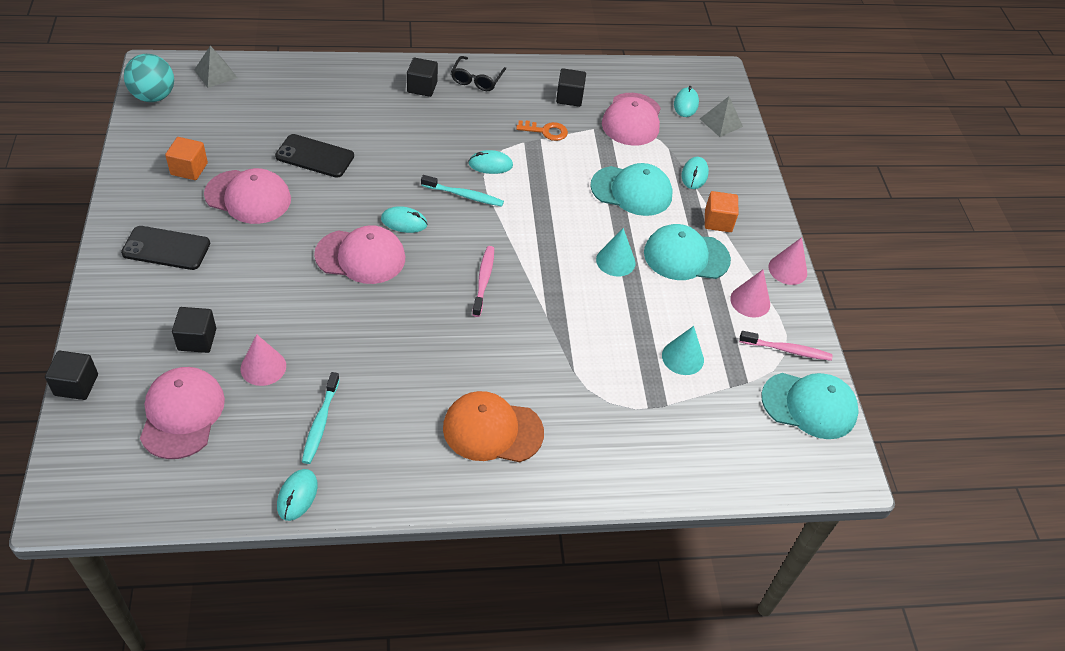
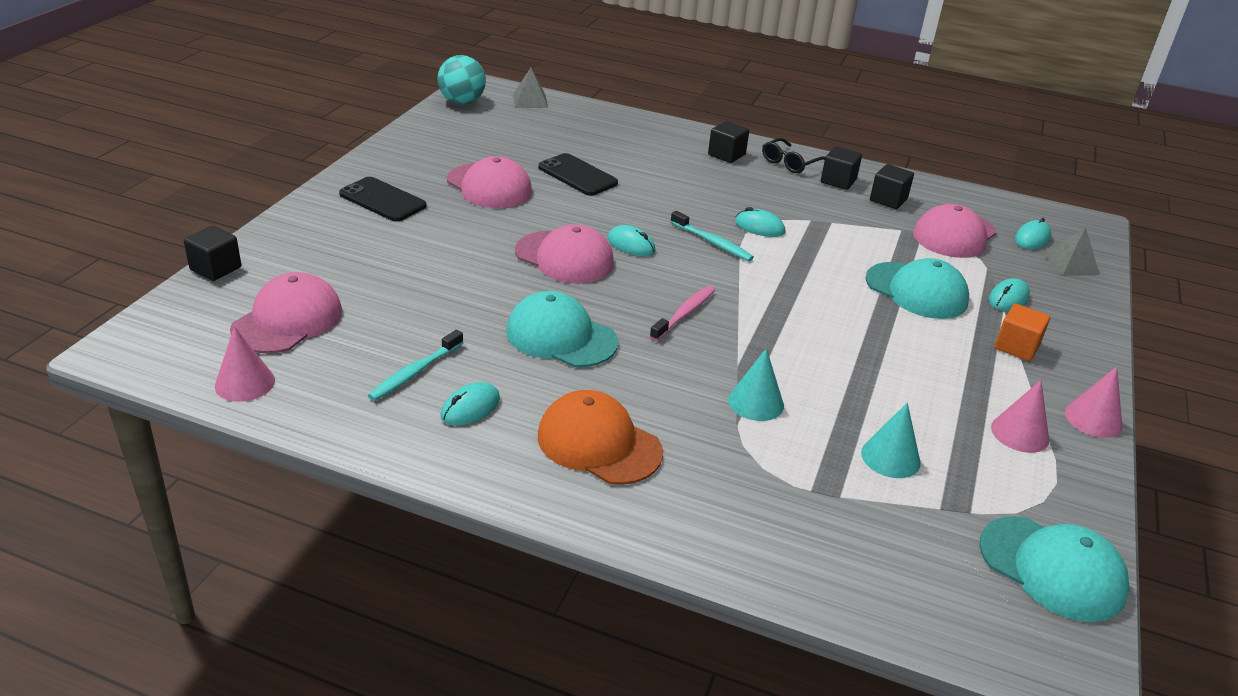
camera: 30 degrees right, 15 degrees down
(189, 169) = (451, 154): orange cube -> none
(197, 339) = (352, 270): black cube -> black cube (838, 181)
(263, 367) = (396, 310): pink cone -> pink cone (245, 383)
(297, 496) = (339, 424): turquoise mouse -> turquoise mouse (470, 408)
(546, 131) = (842, 218): orange key -> none
(615, 261) = (857, 343): turquoise cone -> turquoise cone (756, 402)
(686, 256) = (953, 365): turquoise cap -> turquoise cap (561, 337)
(787, 350) = (1048, 498): pink toothbrush -> none

